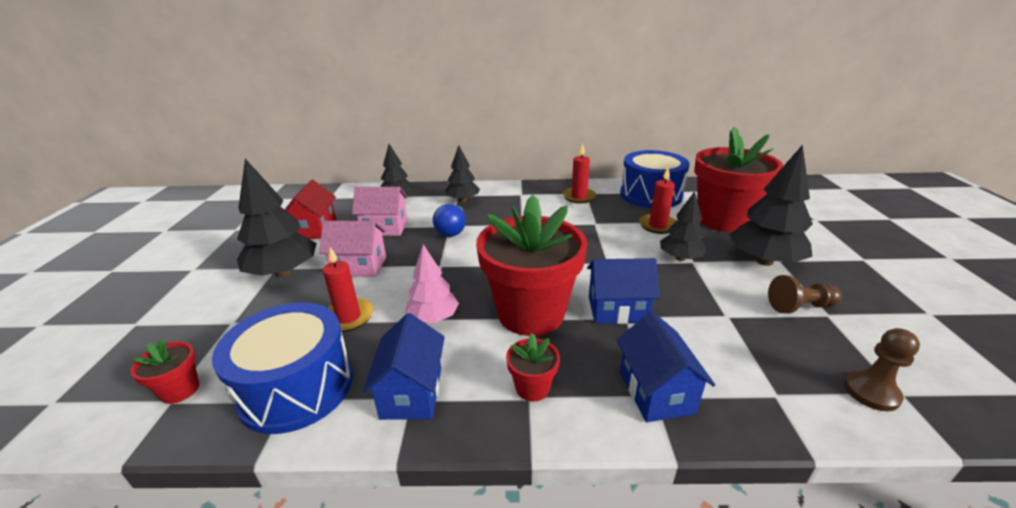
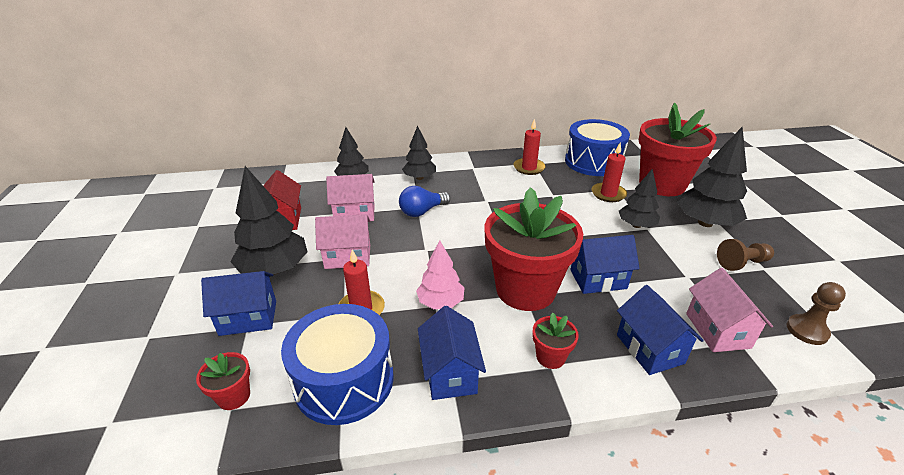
camera: 10 degrees left, 5 degrees up
(235, 315) = (248, 318): none -> blue house
(452, 230) = (422, 211): blue light bulb -> blue light bulb turned 60 degrees clockwise
(749, 379) = (717, 330): none -> pink house

